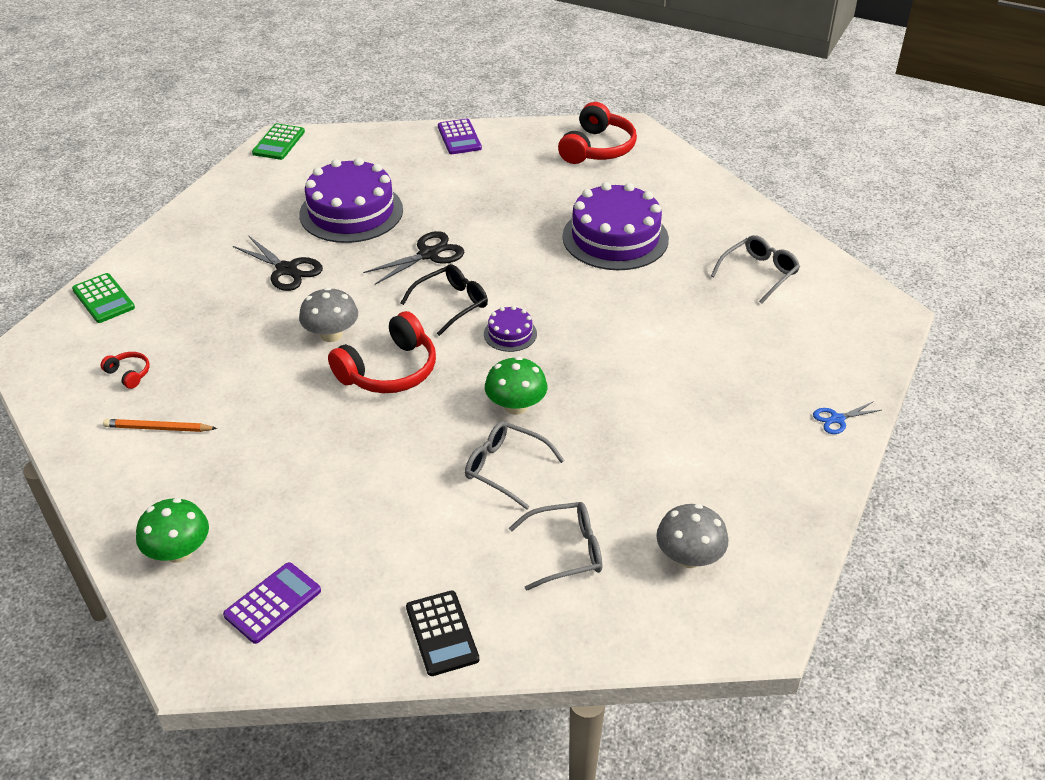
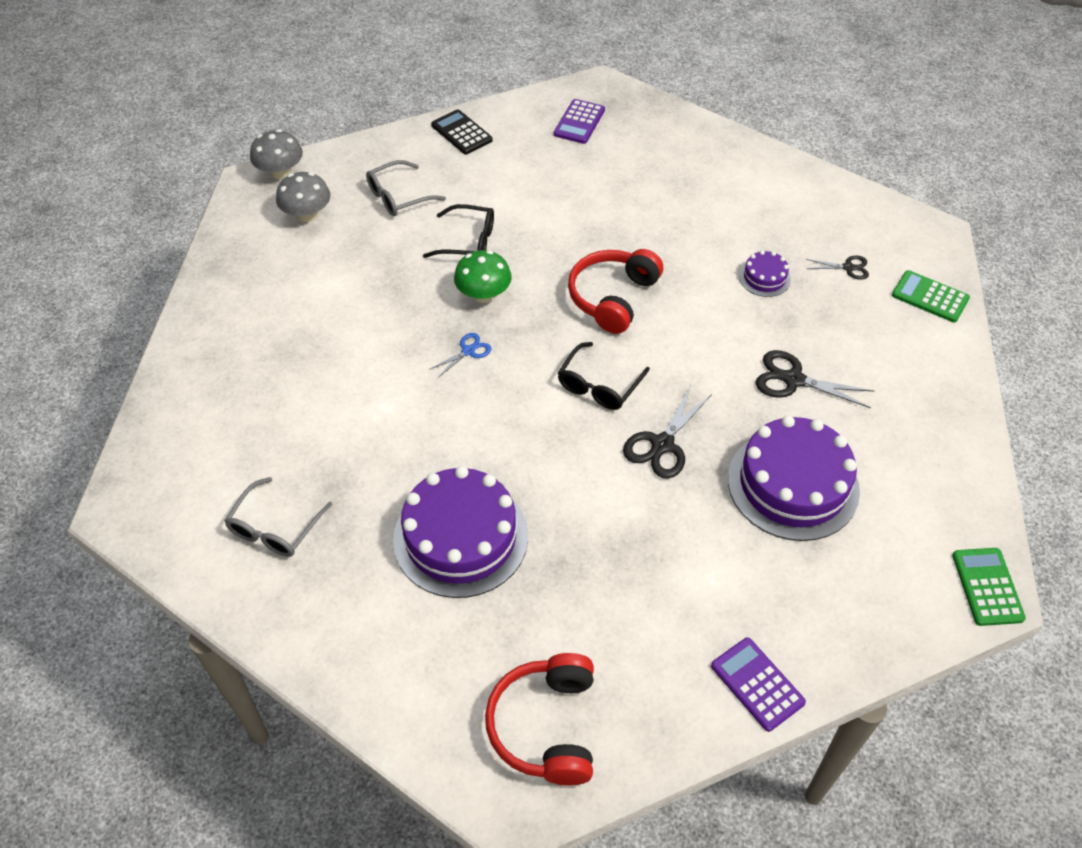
camera: 160 degrees right, 10 degrees up
(129, 374) = (827, 236): red headphones -> none
(144, 340) = (848, 267): none -> black scissors
(158, 428) = (758, 202): orange pencil -> none
(178, 551) = (664, 133): green mushroom -> none
(331, 334) = (690, 319): grey mushroom -> grey mushroom (280, 172)
(504, 468) = (469, 241): grey glasses -> black glasses
(510, 334) = (523, 366): purple cake -> purple cake (764, 278)
(837, 419) = (188, 358): blue scissors -> blue scissors (468, 351)

